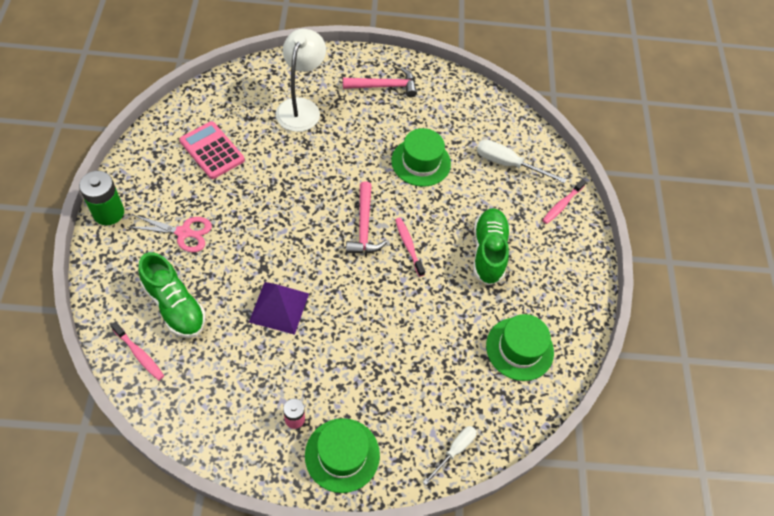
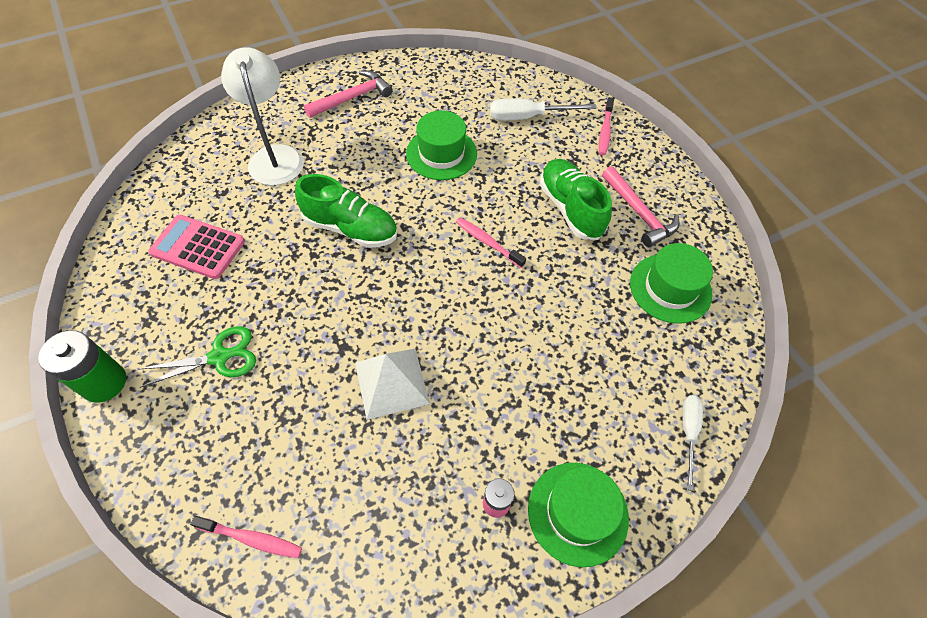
camera: 25 degrees left, 0 degrees up
(175, 305) = (261, 450): green shoe -> green shoe (350, 228)
(183, 233) = (219, 357): pink scissors -> green scissors
(279, 307) = (392, 383): purple pyramid -> white pyramid
(364, 226) = (427, 245): pink hammer -> pink hammer (639, 213)

